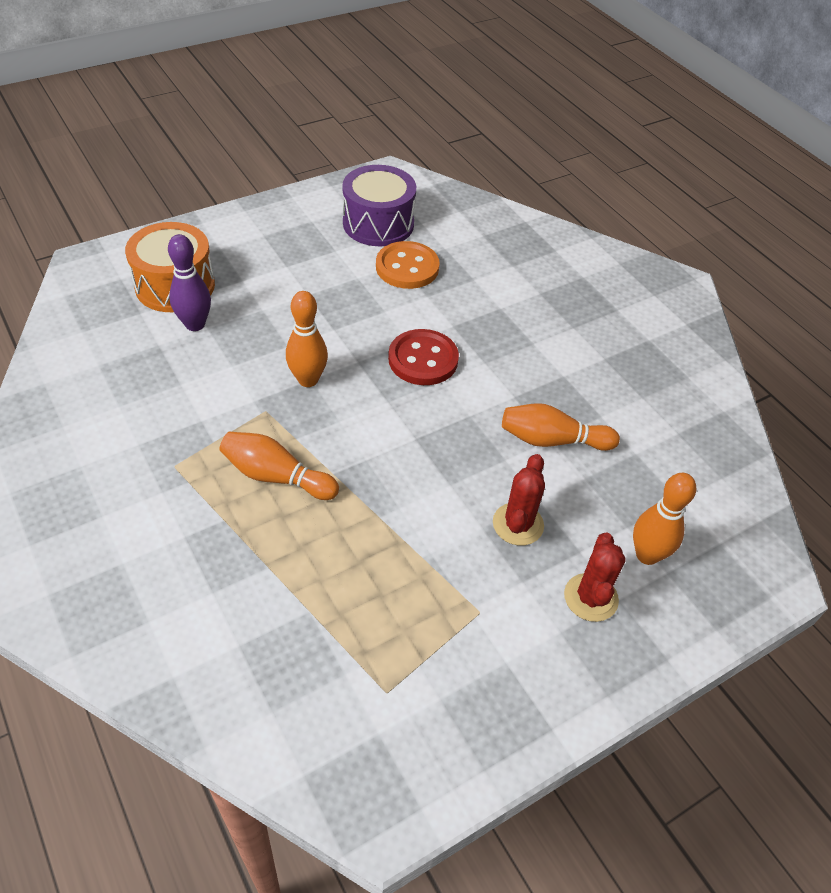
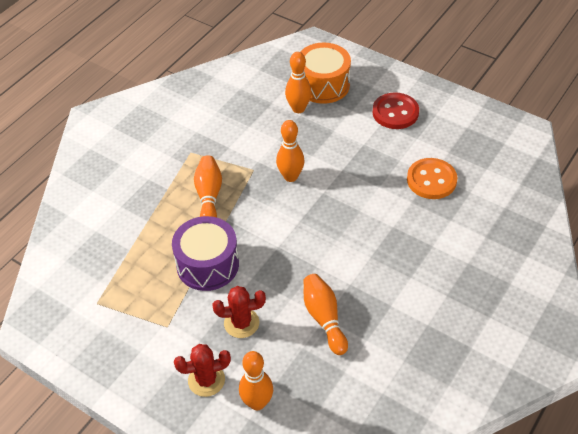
camera: 70 degrees right, 0 degrees up
(195, 324) = (298, 109): purple bowling pin -> orange bowling pin
(378, 223) = (464, 147): purple drum -> purple drum (207, 264)
(423, 359) = (348, 223): red button -> red button (395, 112)

